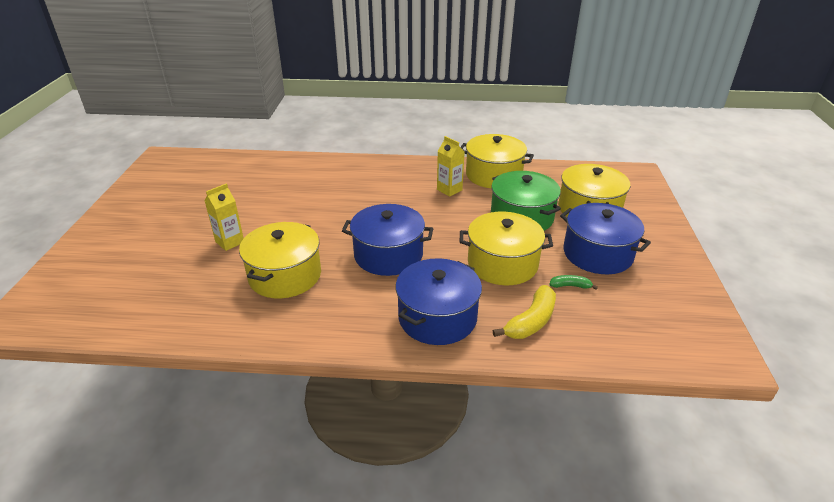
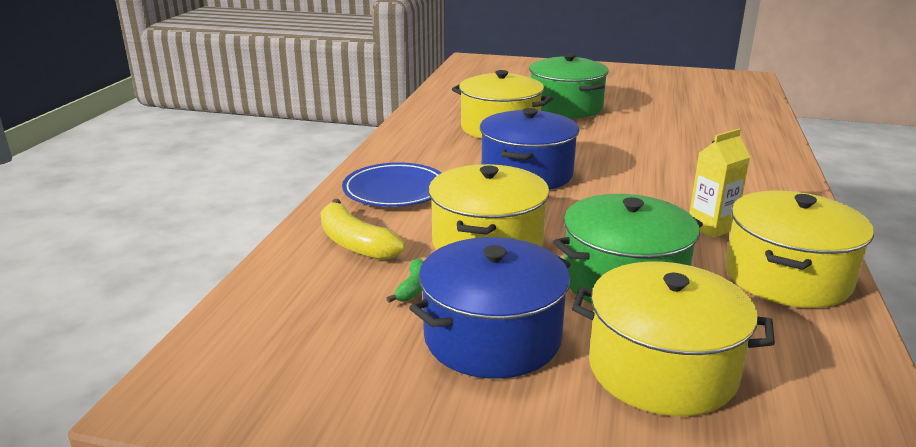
camera: 100 degrees right, 10 degrees down
(230, 242) = (566, 107): yellow carton -> green pot
(437, 317) = (395, 190): blue pot -> blue plate

